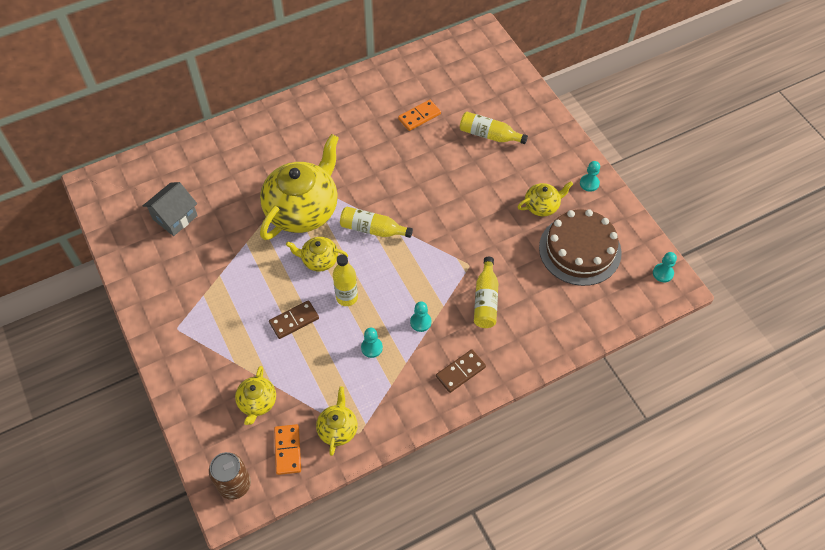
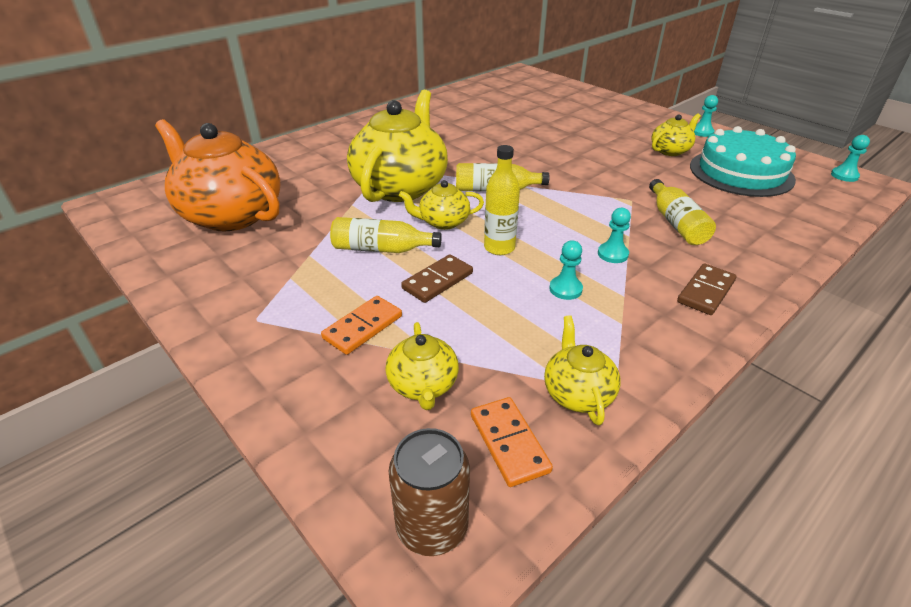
camera: 15 degrees left, 20 degrees down
(175, 217) = (231, 215): grey house -> orange teapot
(419, 116) = (495, 115): orange domino -> orange domino (363, 327)
(489, 135) = (575, 118): yellow bottle -> yellow bottle (381, 249)
(580, 250) = (741, 172): brown cake -> turquoise cake

